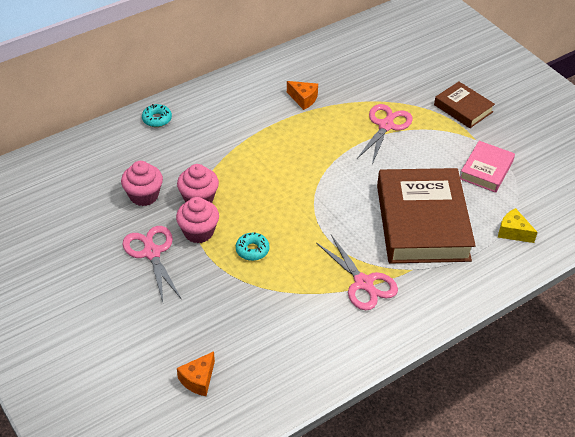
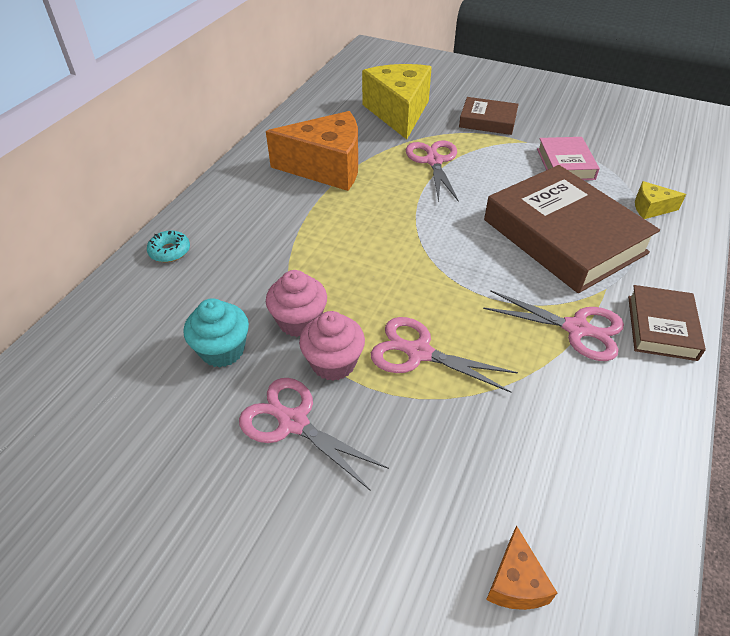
camera: 30 degrees left, 0 degrees up
(144, 195) = (222, 350): pink cupcake -> turquoise cupcake
(252, 250) = (419, 353): turquoise donut -> pink scissors
(303, 99) = (327, 167): orange cheese -> orange cheese, size x2.27
(398, 73) = (398, 112): none -> yellow cheese
(421, 309) = (661, 327): none -> brown book

